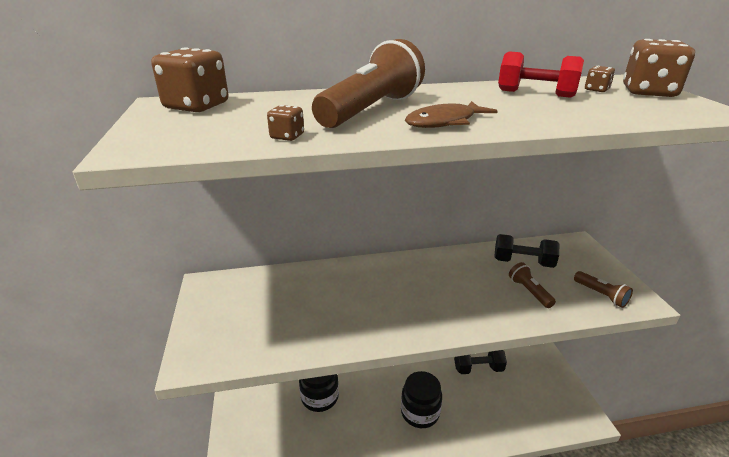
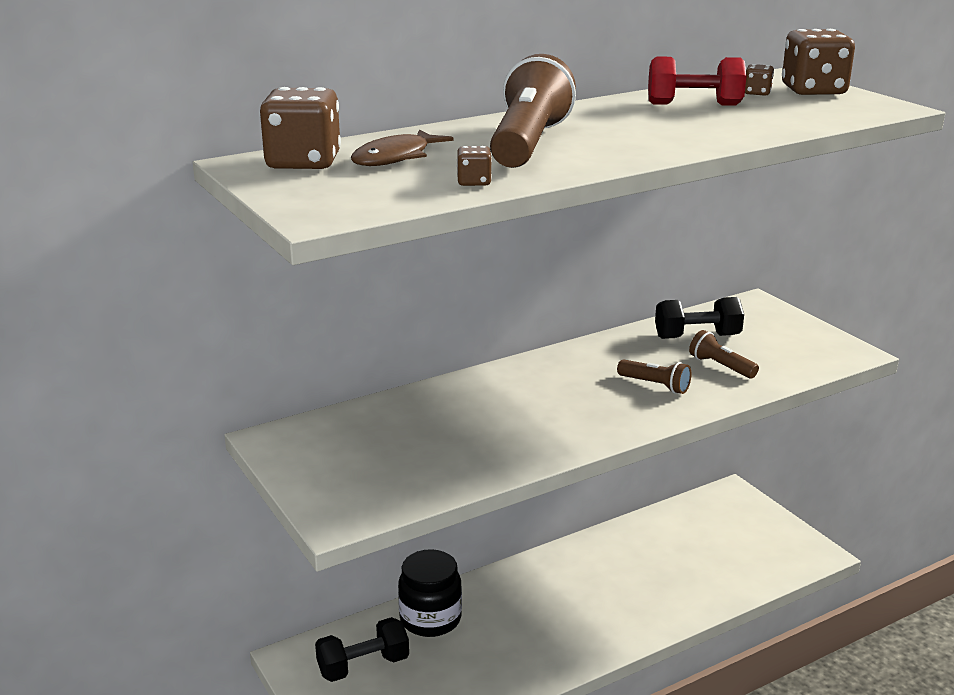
camera: 20 degrees left, 5 degrees down
(420, 412) = (590, 600): black jar -> none
(444, 122) = (626, 148): brown fish -> brown fish (395, 157)
(478, 368) = (647, 530): black dumbbell -> black dumbbell (363, 666)
(601, 295) = (806, 355): brown flashlight -> brown flashlight (655, 385)

